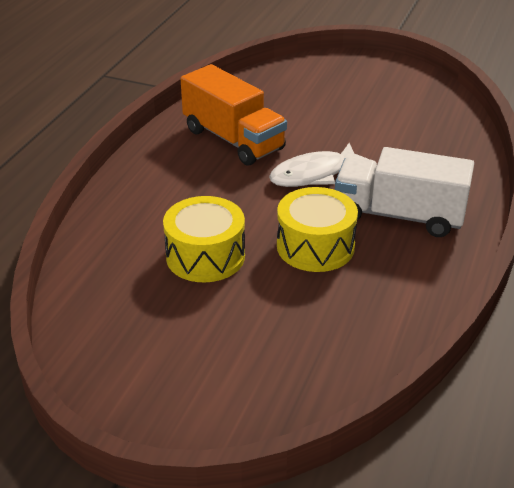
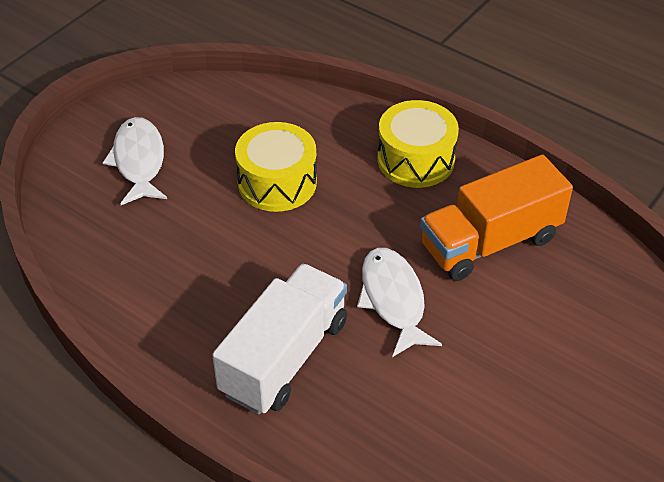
camera: 105 degrees right, 10 degrees up
(206, 362) = (139, 161): none -> white fish
(315, 246) = (258, 267): yellow drum -> yellow drum (416, 160)

